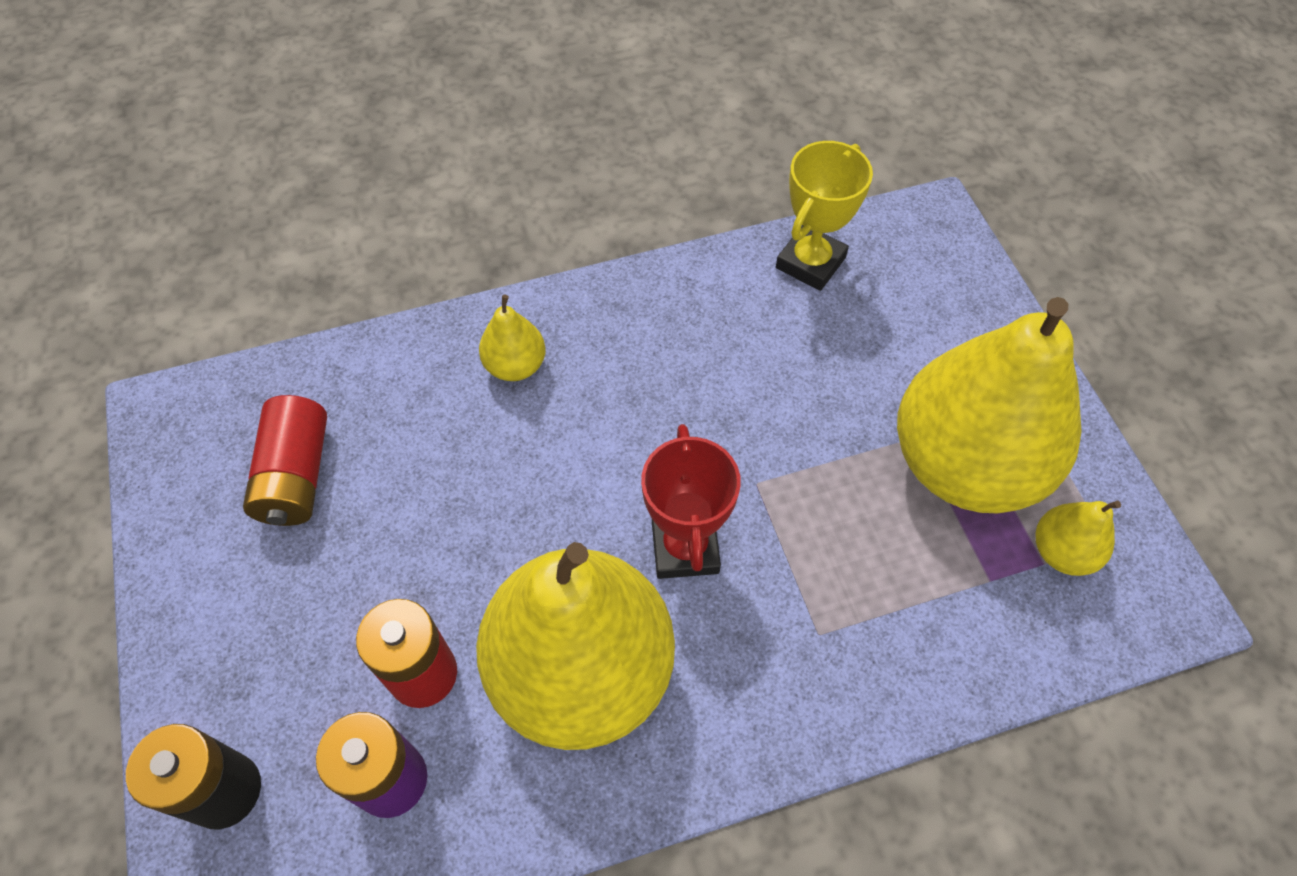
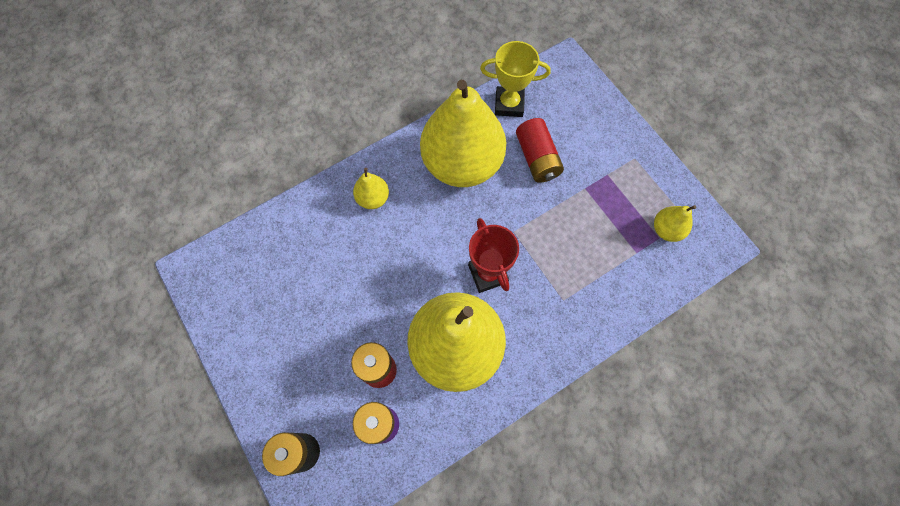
camera: 15 degrees left, 10 degrees up
(296, 475) = (278, 286): red battery -> red battery (537, 158)
(810, 263) = (509, 104): yellow trophy -> yellow trophy turned 75 degrees clockwise
(964, 464) = (611, 196): yellow pear -> yellow pear (462, 163)

